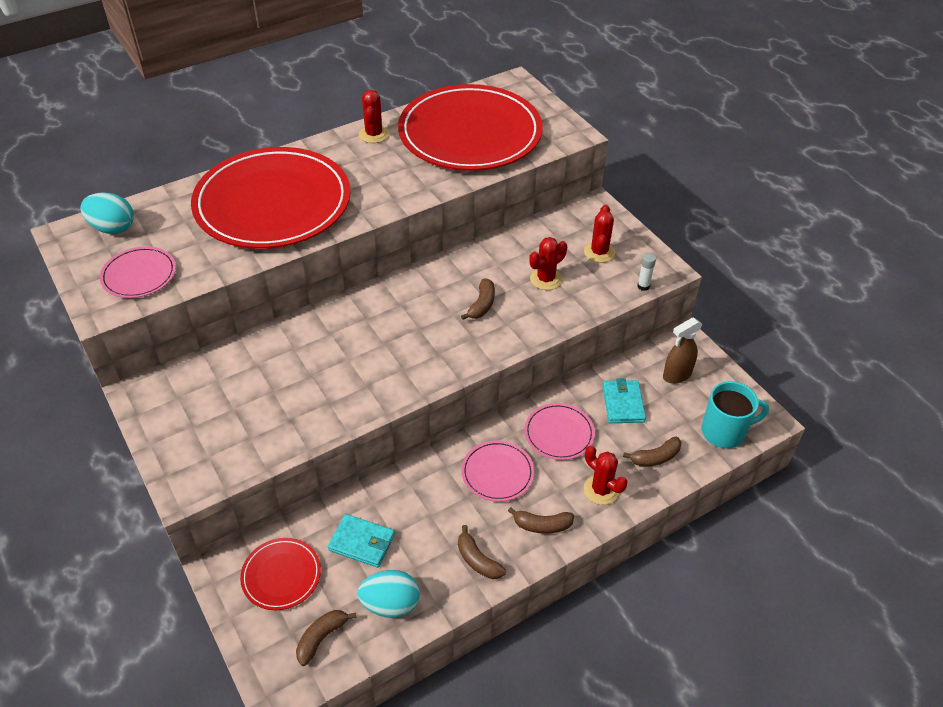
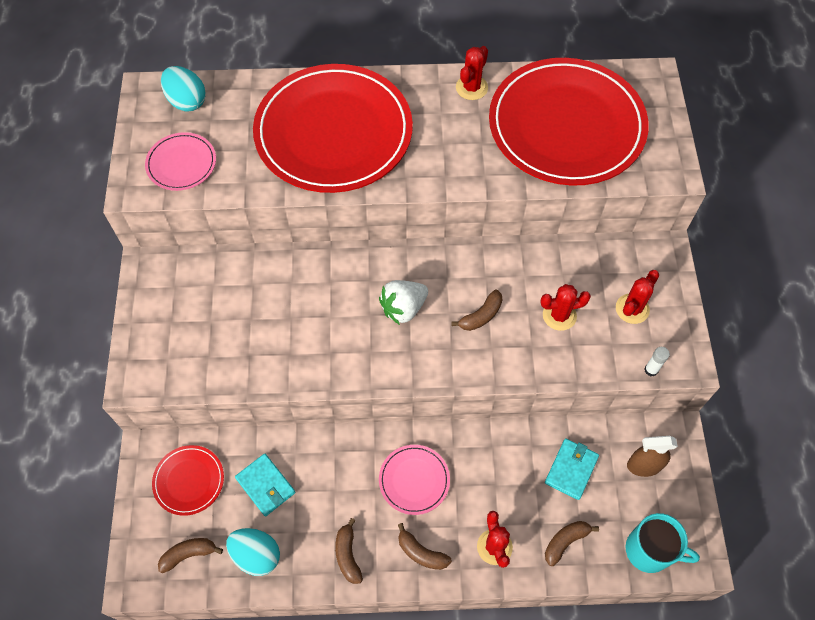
camera: 30 degrees right, 15 degrees up
(411, 326) = (403, 308): none -> white strawberry
(559, 433) = (492, 469): pink plate -> none
(655, 457) = (565, 541): brown banana -> brown banana turned 135 degrees clockwise

